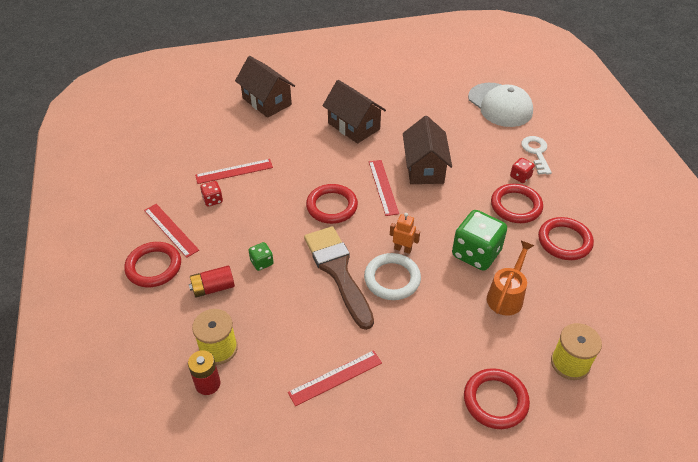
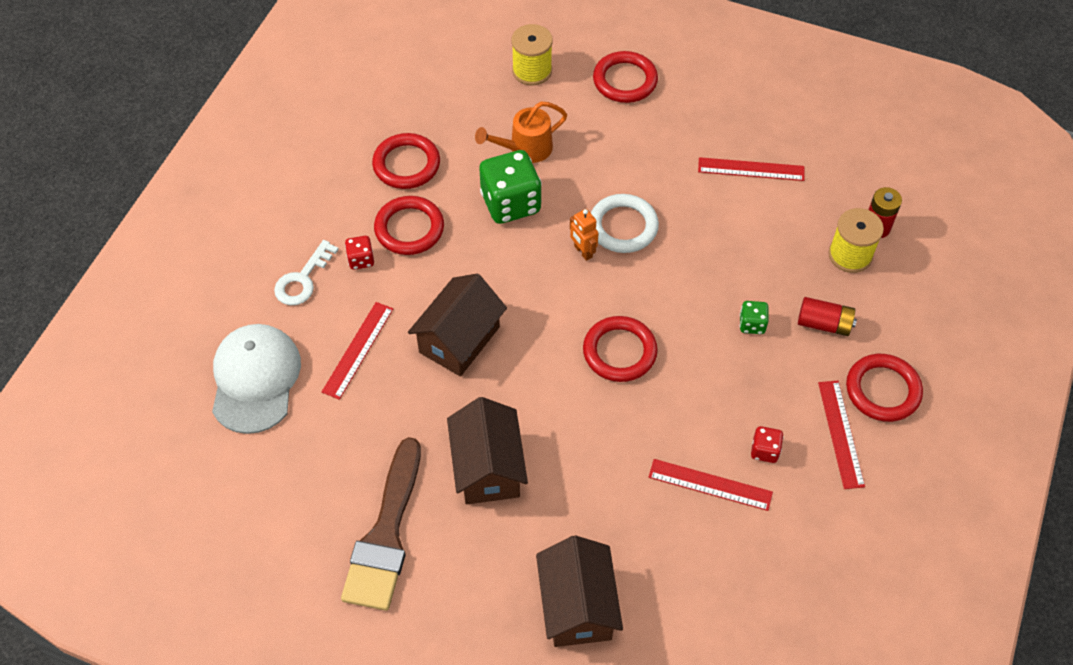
camera: 145 degrees left, 10 degrees up
(338, 271) = (673, 266): brown brush -> brown brush (385, 534)
(383, 187) = (535, 342): red ruler -> red ruler (358, 350)

